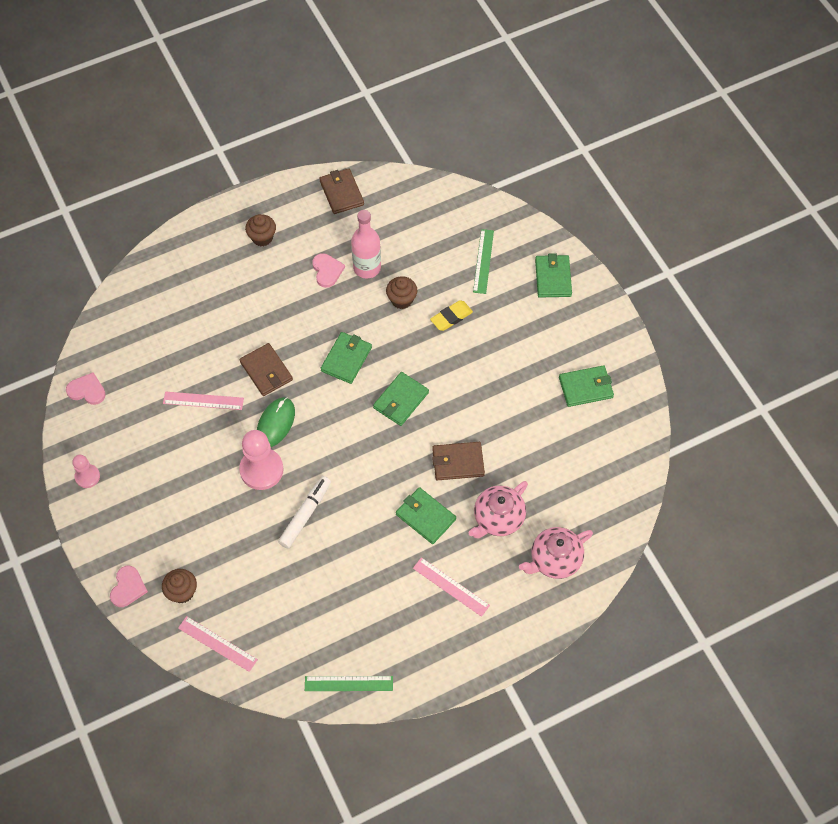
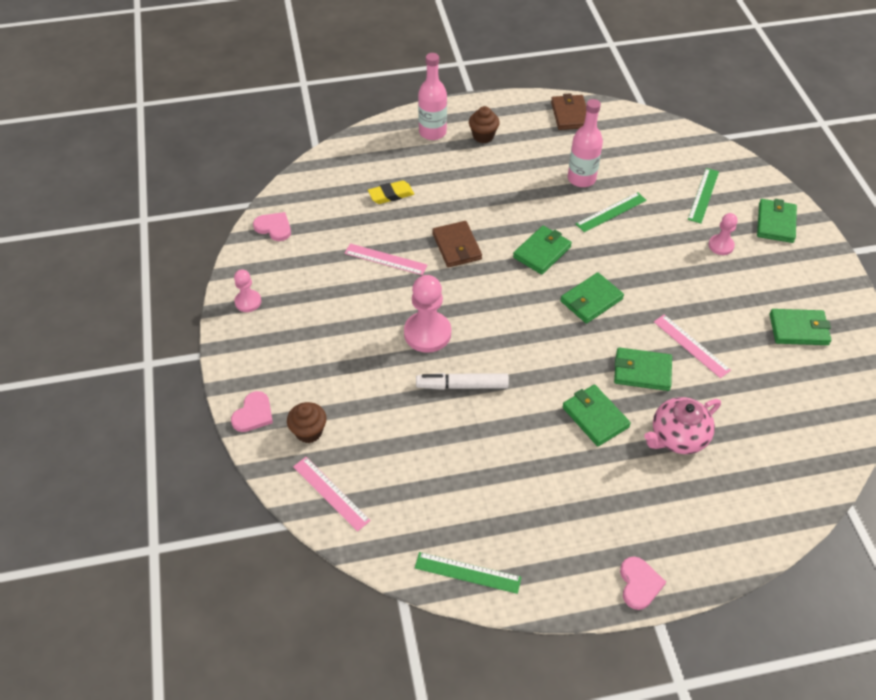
camera: 15 degrees right, 10 degrees down
(211, 244) = (432, 132): none -> pink bottle
(275, 423) = (454, 294): green mouse -> none
(305, 515) = (462, 386): white marker -> white marker turned 135 degrees counterclockwise
(327, 271) = (540, 174): pink heart -> pink heart (639, 584)
(401, 300) = (611, 212): brown cupcake -> green ruler
(451, 317) = (660, 237): yellow eraser -> yellow eraser (391, 195)
(451, 587) = (610, 496): pink ruler -> pink ruler (691, 346)
(458, 462) = (642, 371): brown wallet -> green wallet
(507, 314) = (721, 245): none -> pink pawn
(554, 560) = (738, 495): pink teapot -> none

